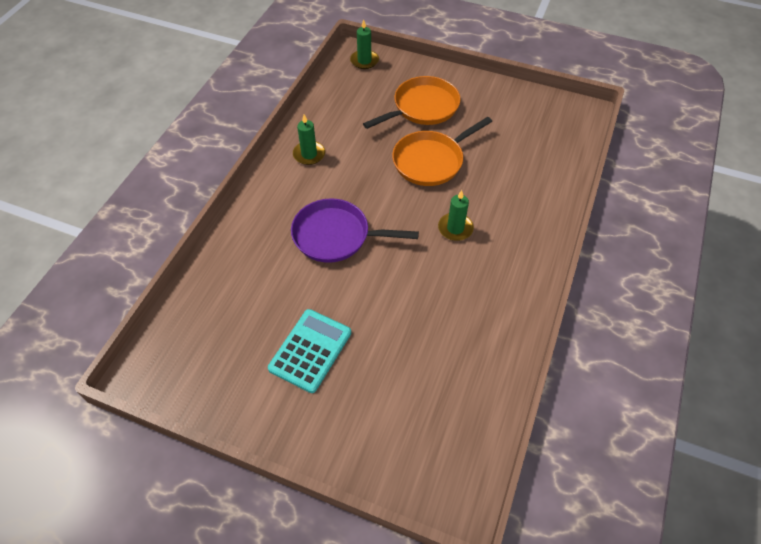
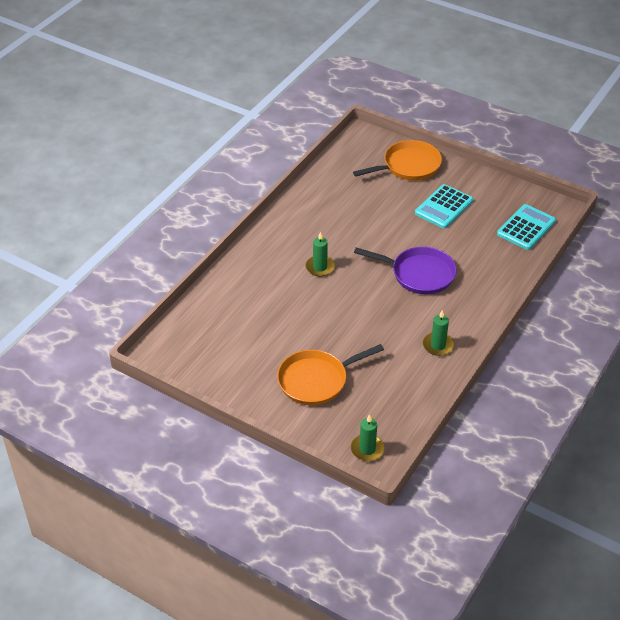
camera: 170 degrees left, 10 degrees down
(195, 329) = (526, 228): none -> turquoise calculator
(431, 161) = (323, 324): orange pan -> orange pan (408, 166)

